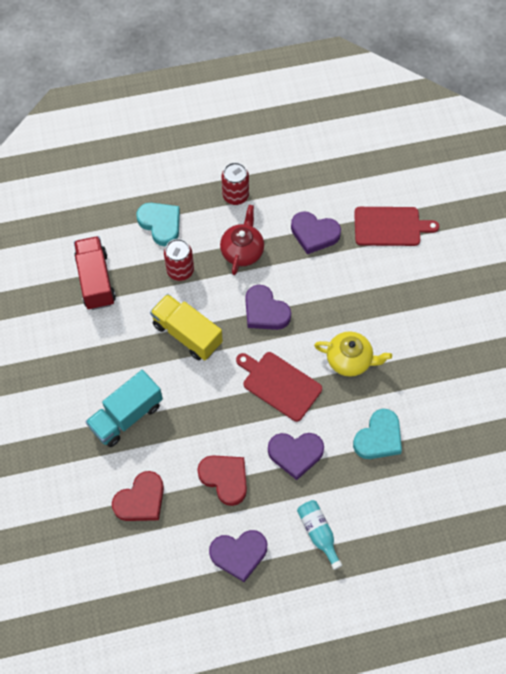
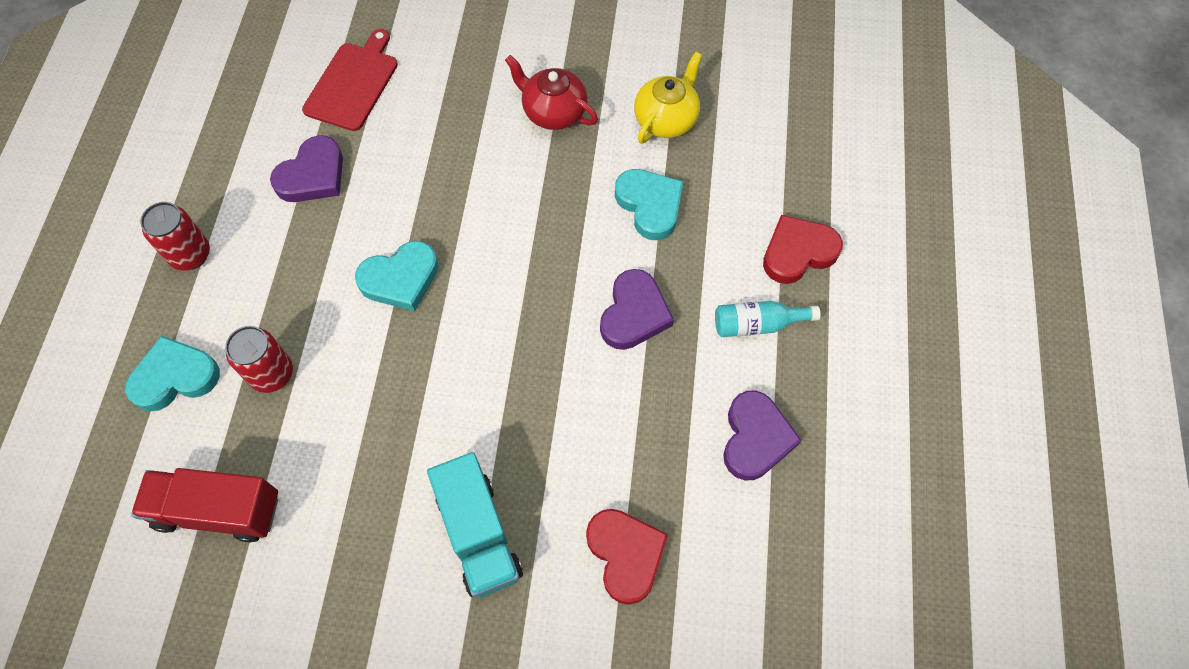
camera: 70 degrees left, 0 degrees up
(187, 334) = (384, 398): yellow truck -> none
(225, 479) = (636, 420): red heart -> red heart (798, 252)
(242, 251) = (287, 276): red teapot -> red teapot (553, 112)
(265, 311) = (400, 279): purple heart -> turquoise heart
(279, 384) = (522, 299): red cutting board -> none
(350, 360) = (525, 199): yellow teapot -> yellow teapot (666, 119)

